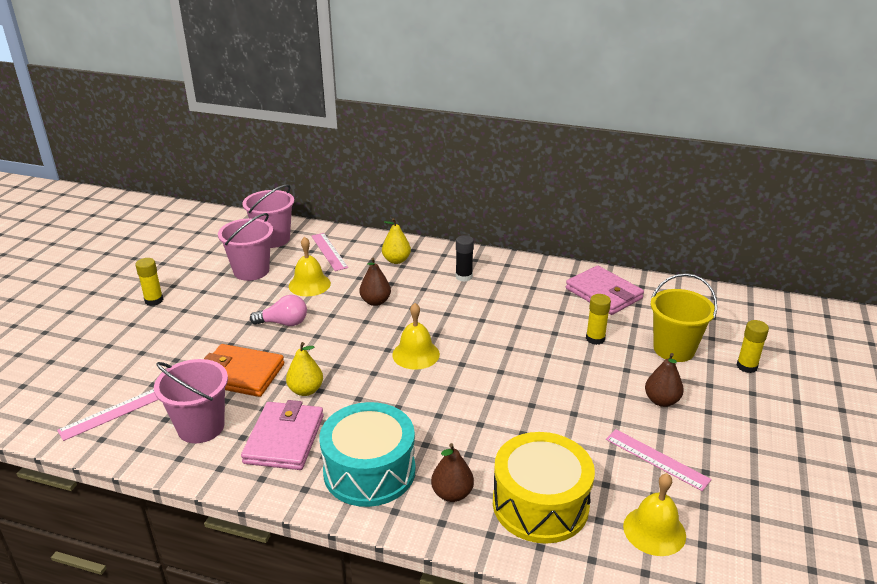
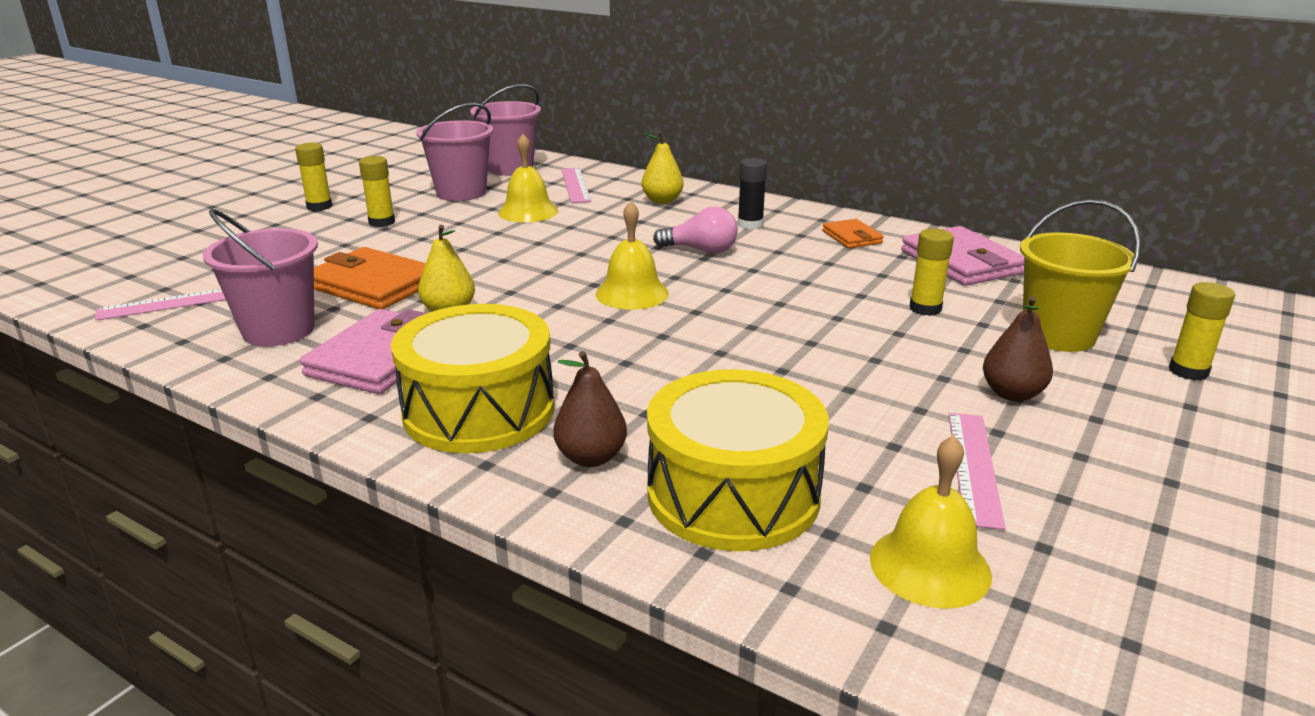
camera: 15 degrees right, 5 degrees down
(210, 311) = (382, 222): none -> yellow glue stick
(283, 323) = (467, 243): pink light bulb -> pink light bulb (701, 250)
(369, 471) = (479, 410): turquoise drum -> yellow drum
(375, 301) = (607, 236): brown pear -> none
(531, 280) = (852, 237): none -> orange wallet
(657, 459) = (974, 467): pink ruler -> pink ruler turned 45 degrees clockwise

